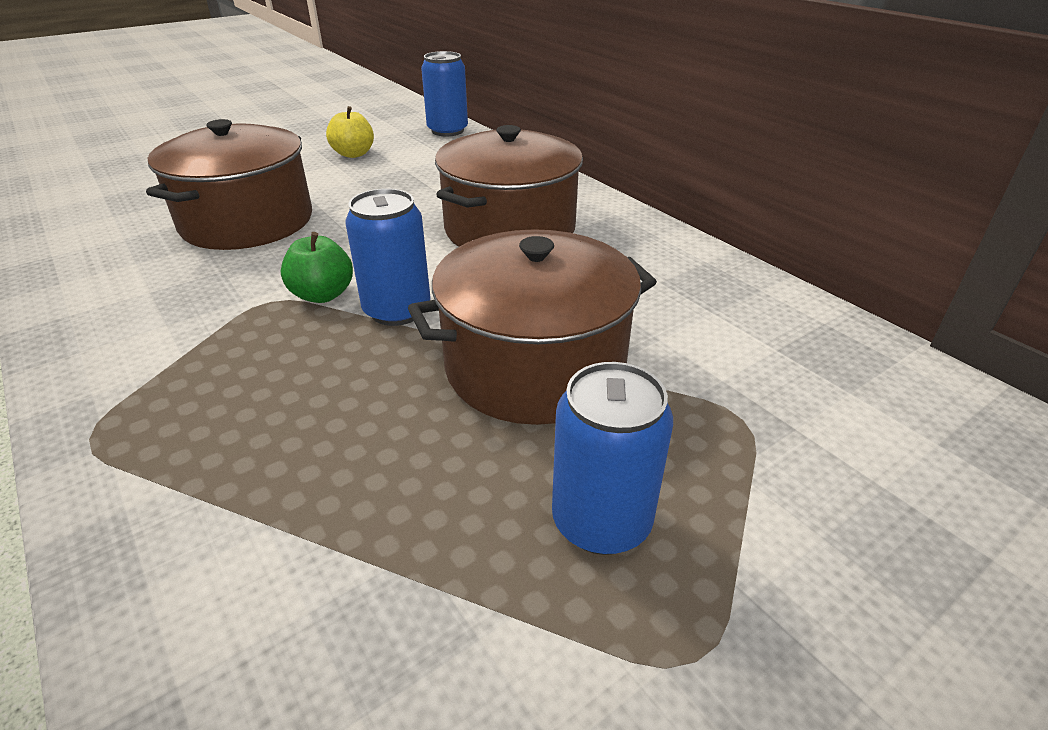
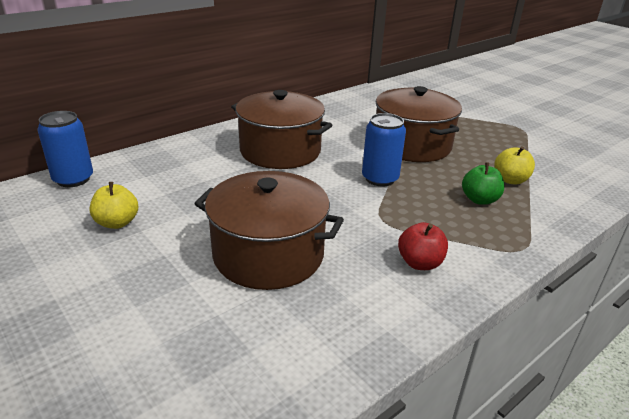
camera: 95 degrees left, 5 degrees down
(148, 320) = (420, 263): none -> red apple
(322, 295) = (371, 203): green apple -> green apple (479, 200)
(335, 501) = (510, 180): none -> yellow apple
(601, 521) = (485, 136): blue can -> none

